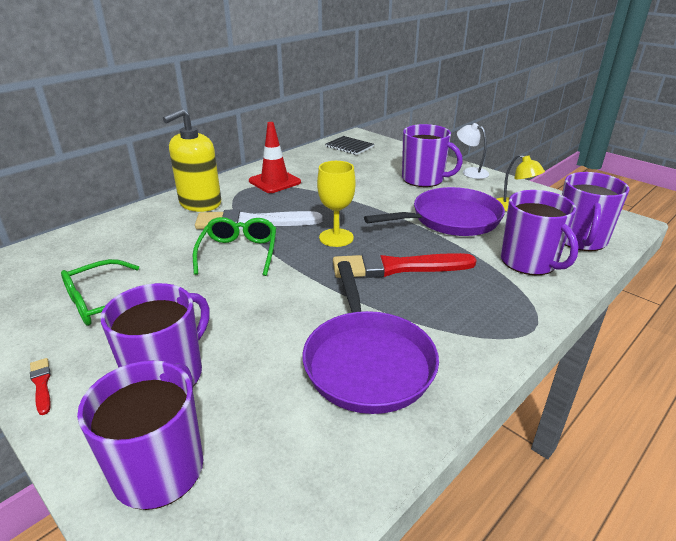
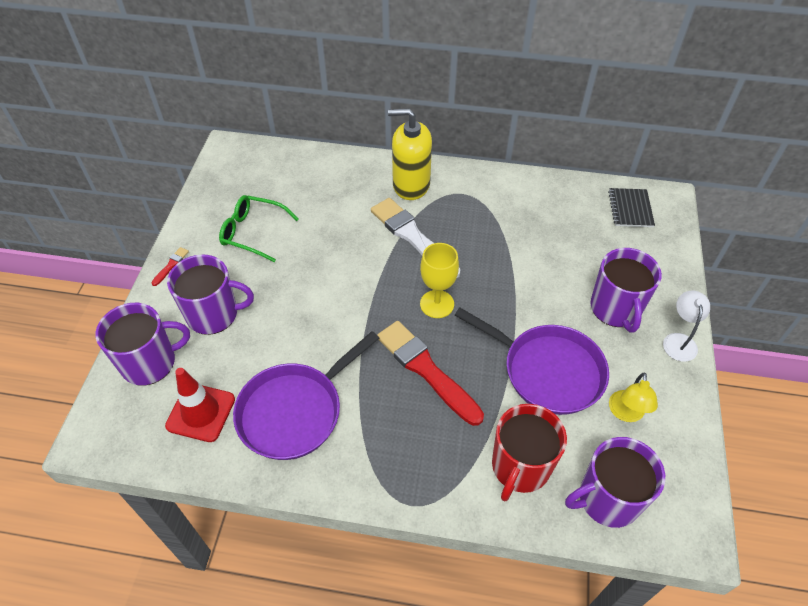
camera: 55 degrees right, 20 degrees up
(239, 252) = (363, 258): green glasses -> none
(274, 181) = (494, 203): red traffic cone -> red traffic cone (201, 412)
(529, 262) = (520, 467): purple mug -> red mug

